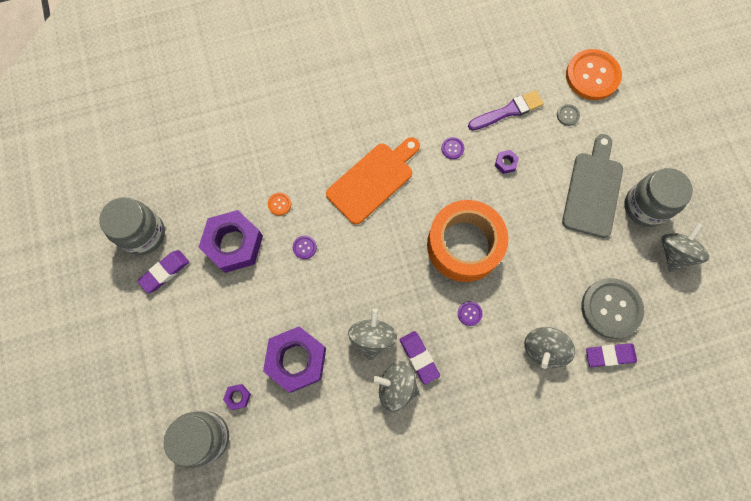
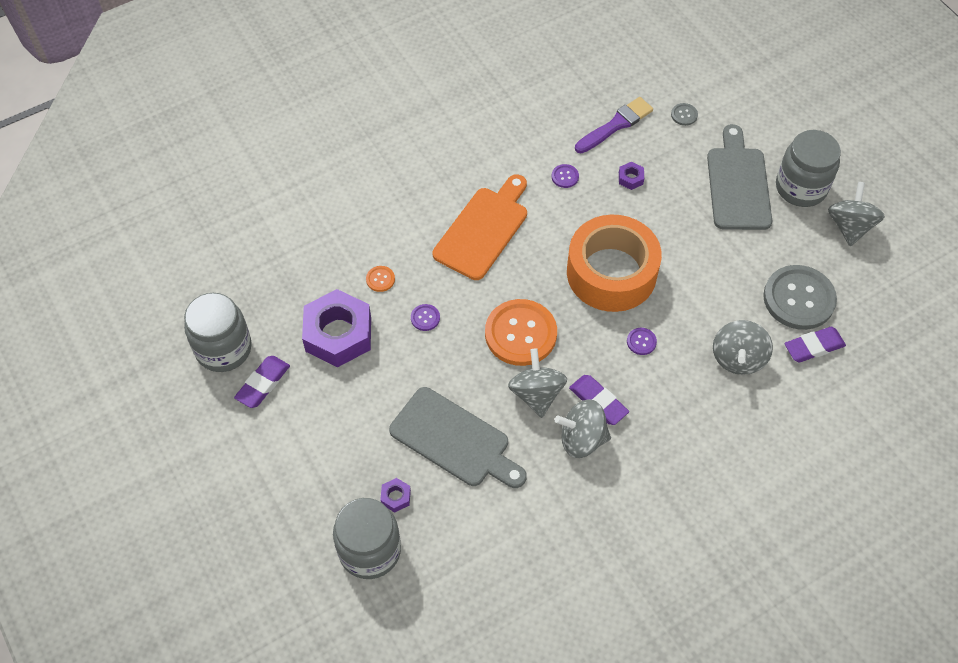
camera: 15 degrees left, 15 degrees down
(296, 360) = (454, 440): purple nut -> grey cutting board
(592, 76) = (698, 70): orange button -> orange button (520, 334)

